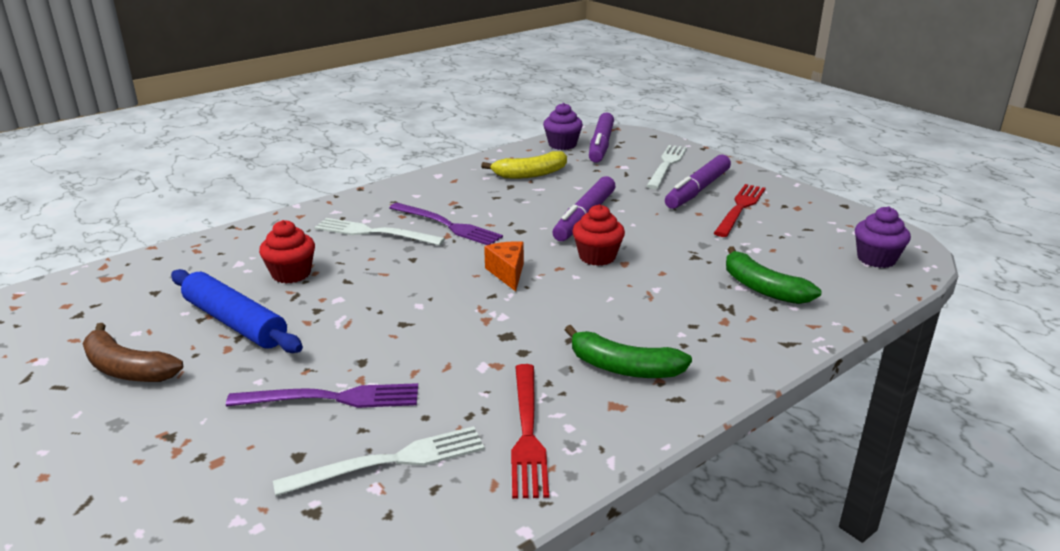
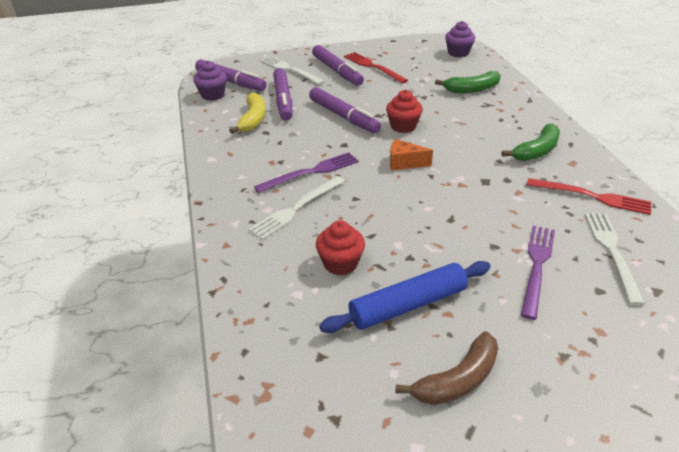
camera: 65 degrees left, 10 degrees up
(588, 178) = (283, 100): none -> purple marker

